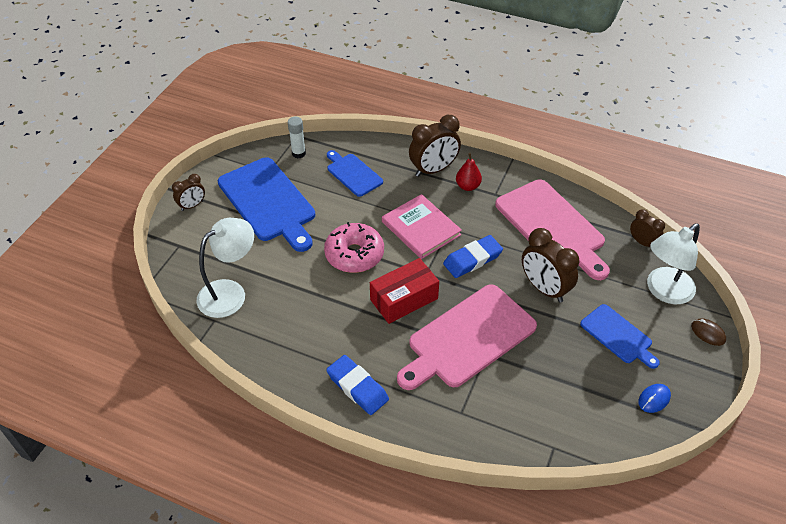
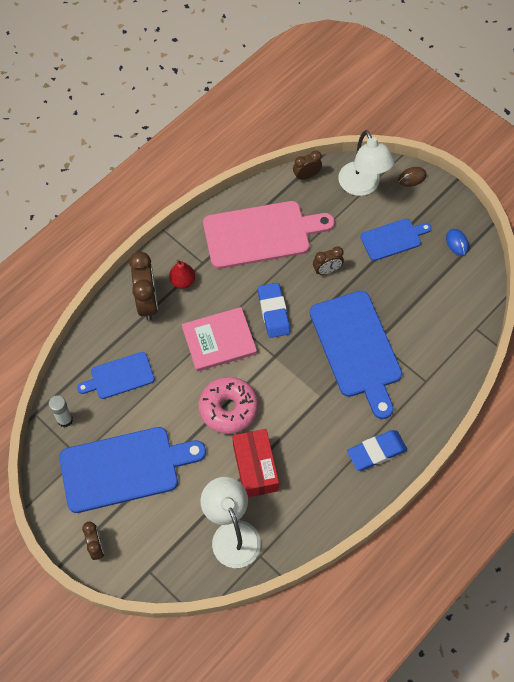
camera: 70 degrees left, 15 degrees up
(404, 299) = (297, 384): red box -> red box (255, 467)
(468, 338) = (356, 348): pink cutting board -> blue cutting board
(544, 288) = (327, 270): brown clock -> brown clock, size x0.57

